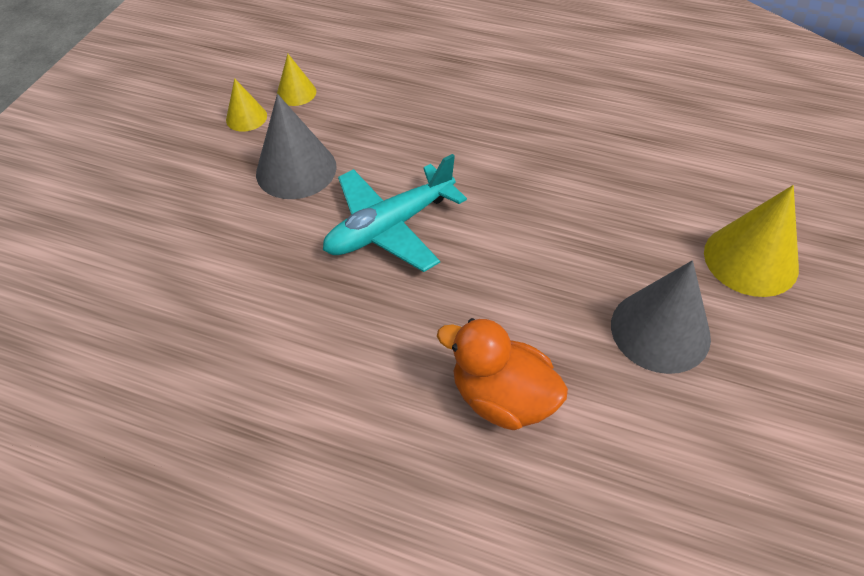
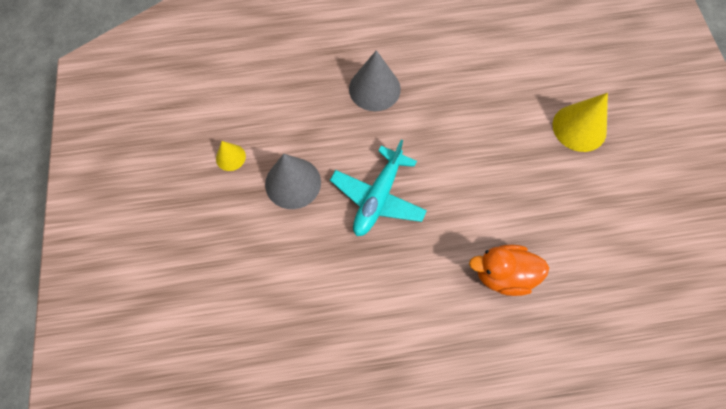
camera: 30 degrees left, 15 degrees up
(296, 93) = (250, 122): yellow cone -> none
(660, 330) = (557, 194): grey cone -> grey cone (374, 89)

